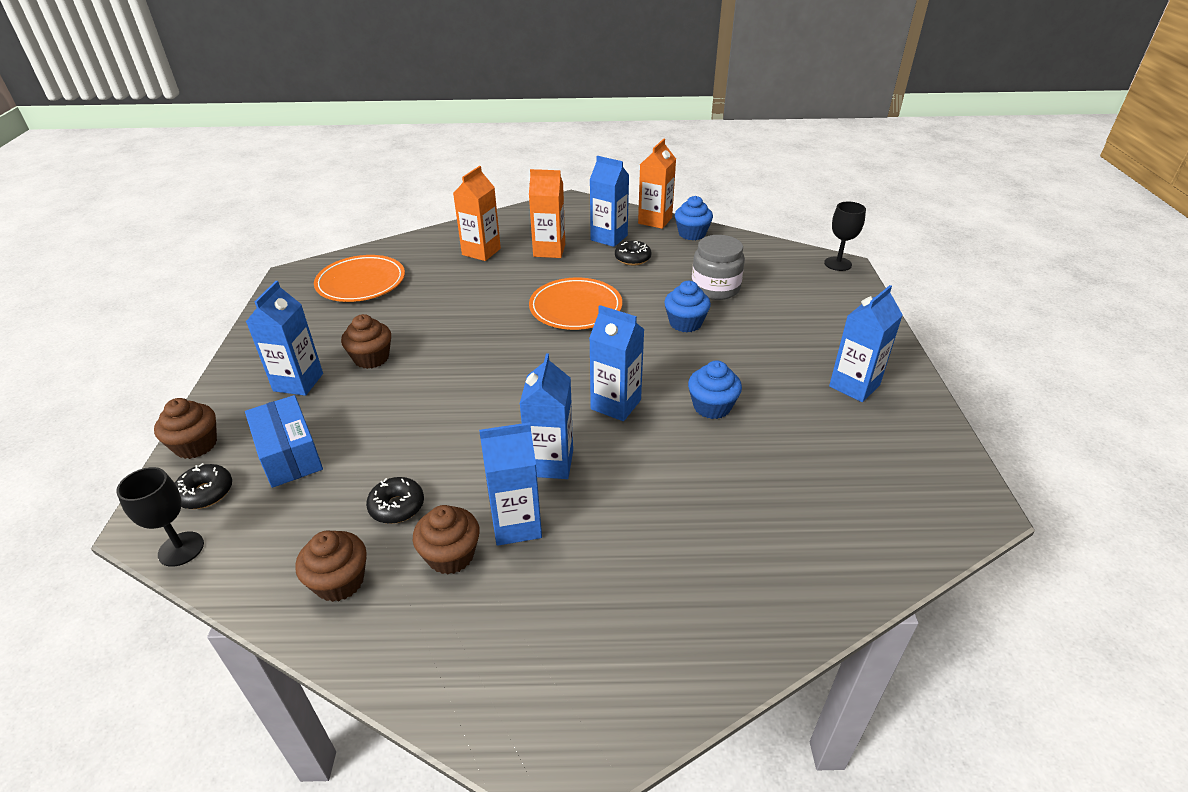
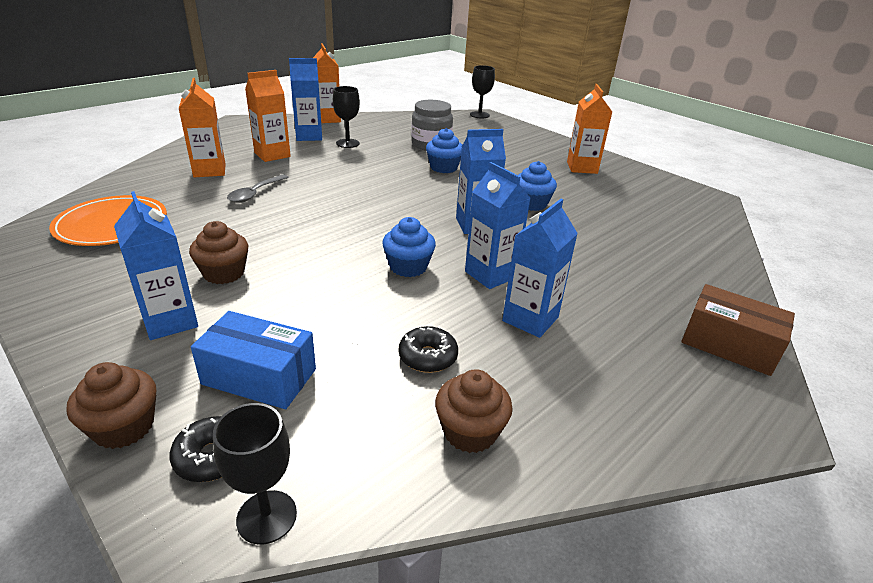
camera: 45 degrees left, 5 degrees down
(451, 555) = (520, 362): brown cupcake -> none
(483, 289) = (255, 193): none -> grey spoon
(575, 308) = (353, 182): orange plate -> none
(632, 258) = (347, 143): black donut -> black goblet
(656, 673) = (729, 345): none -> brown box
(692, 234) = (366, 120): blue cupcake -> blue cupcake (408, 267)
(854, 386) = (582, 167): blue carton -> orange carton

